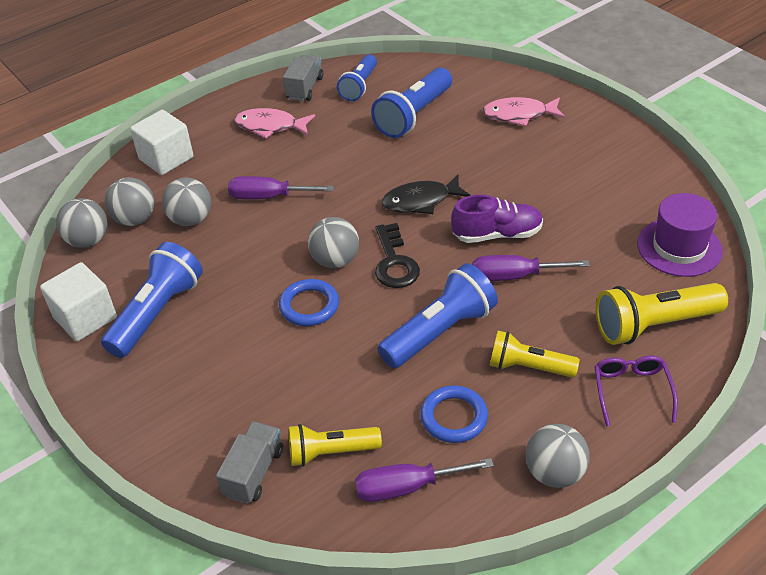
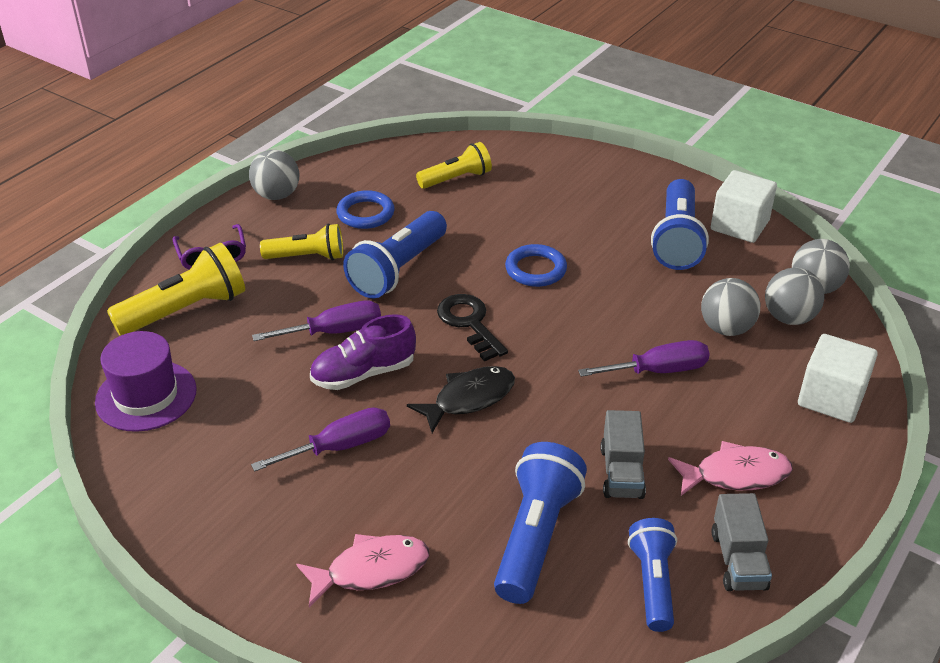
camera: 160 degrees right, 5 degrees down
(254, 472) = (508, 160): grey truck -> grey truck (621, 472)
(335, 260) = (534, 314): grey ball -> none
(407, 487) = (389, 171): purple screwdriver -> purple screwdriver (340, 447)

